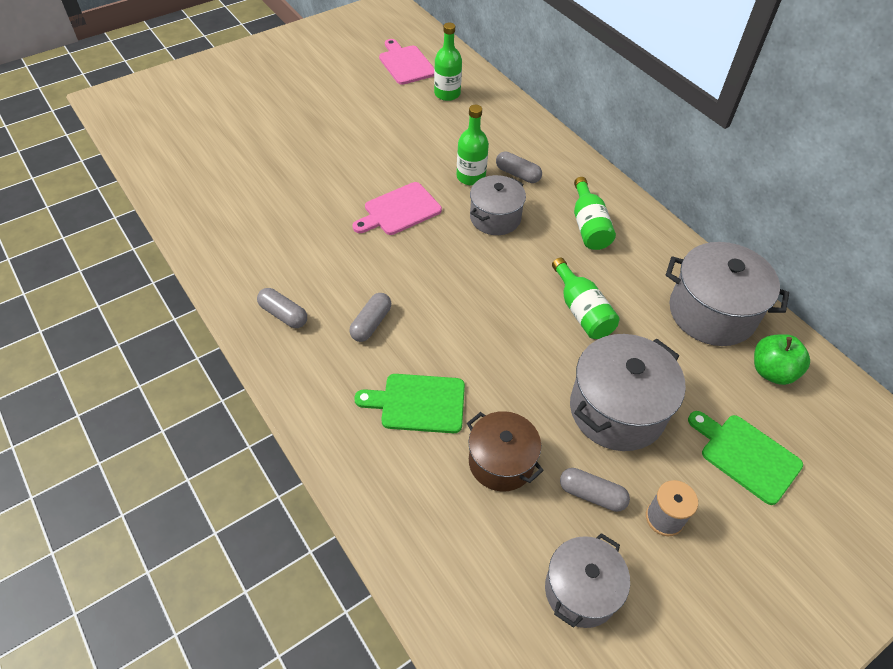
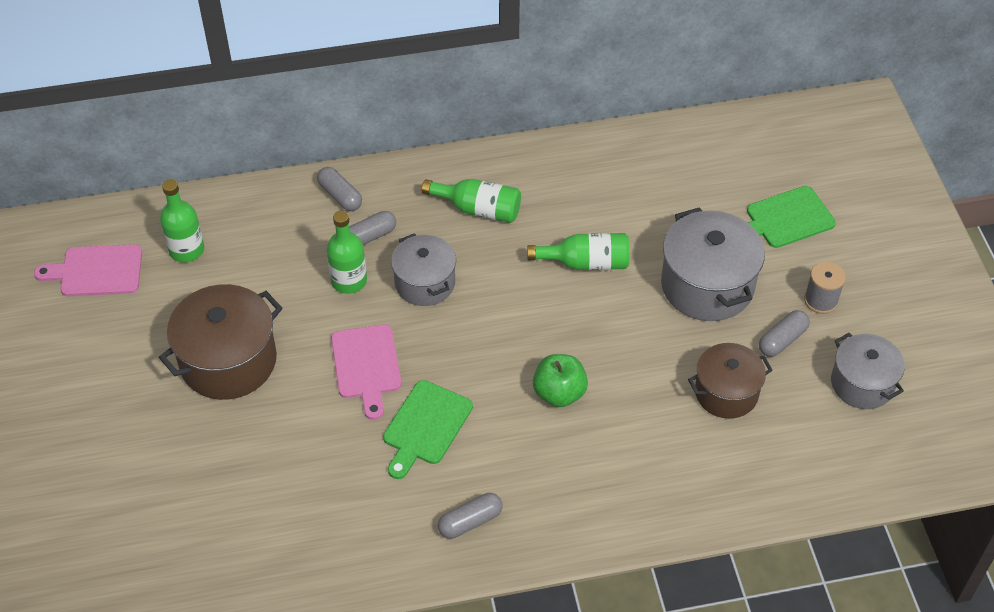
camera: 65 degrees left, 0 degrees up
(366, 142) = (228, 361): none -> brown pot
(371, 323) = (520, 444): grey capsule -> grey capsule (340, 196)
(418, 403) = (637, 435): green cutting board -> green cutting board (425, 426)
(712, 312) = (632, 167): grey pot -> none
(772, 371) = (713, 159): green apple -> green apple (559, 393)

